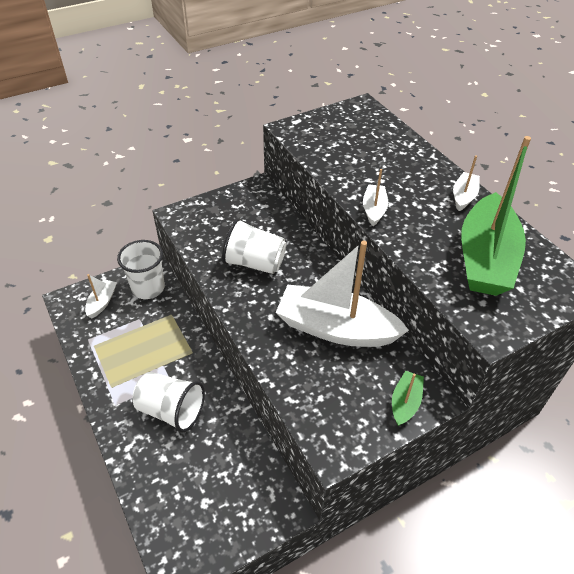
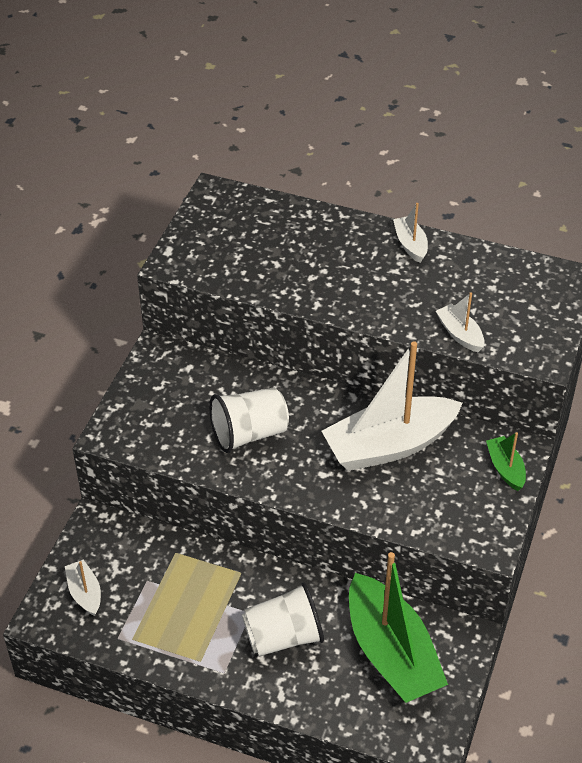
camera: 40 degrees left, 0 degrees up
(148, 288) = (117, 544): white cup -> none
(374, 209) = (349, 306): white boat -> white boat (460, 334)
(485, 258) = (483, 296): green boat -> green boat (391, 653)

